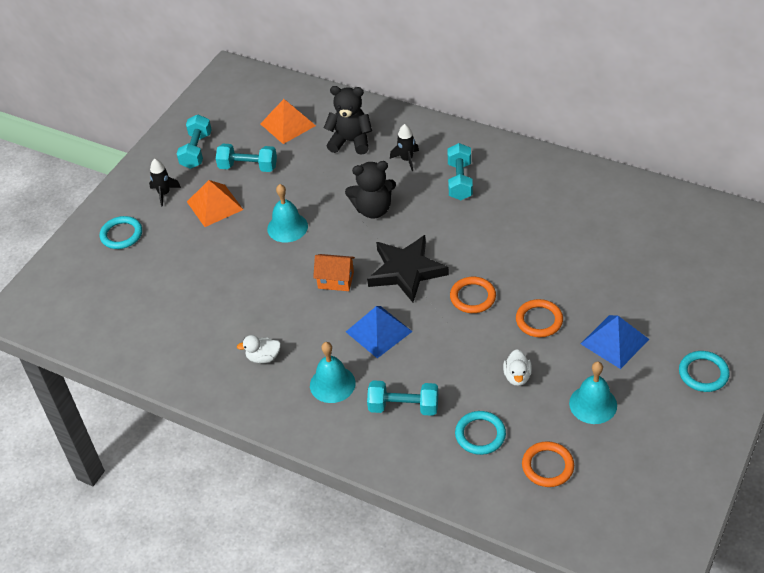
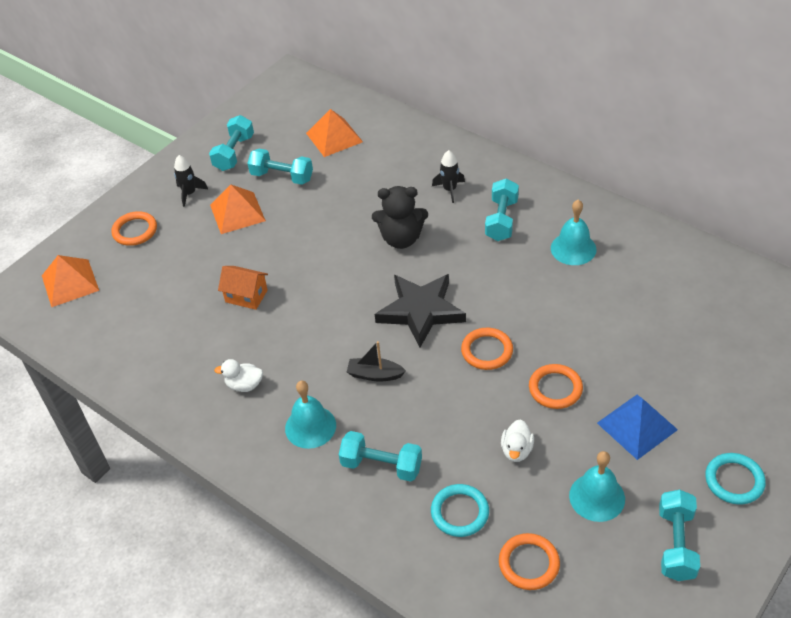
camera: 10 degrees right, 0 degrees up
(73, 290) = (70, 283): none -> orange pyramid
(121, 235) = (135, 231): turquoise ring -> orange ring
(287, 227) = (306, 246): turquoise bell -> turquoise bell (573, 248)
(336, 280) = (342, 311): orange house -> orange house (246, 296)
(350, 141) = (395, 163): black teddy bear -> none
(378, 331) = (375, 375): blue pyramid -> black boat
(665, 431) = (676, 544): none -> turquoise dumbbell

